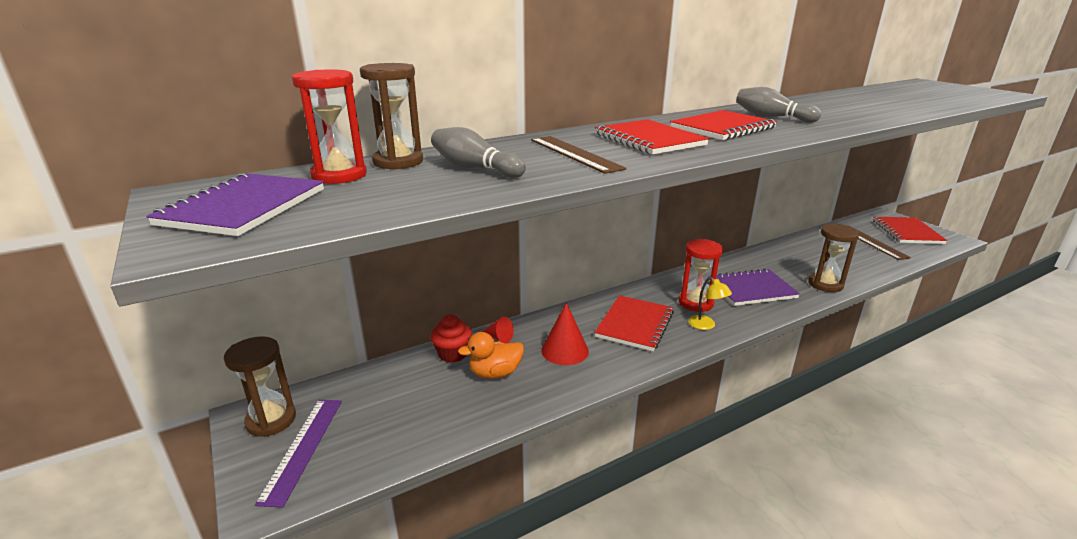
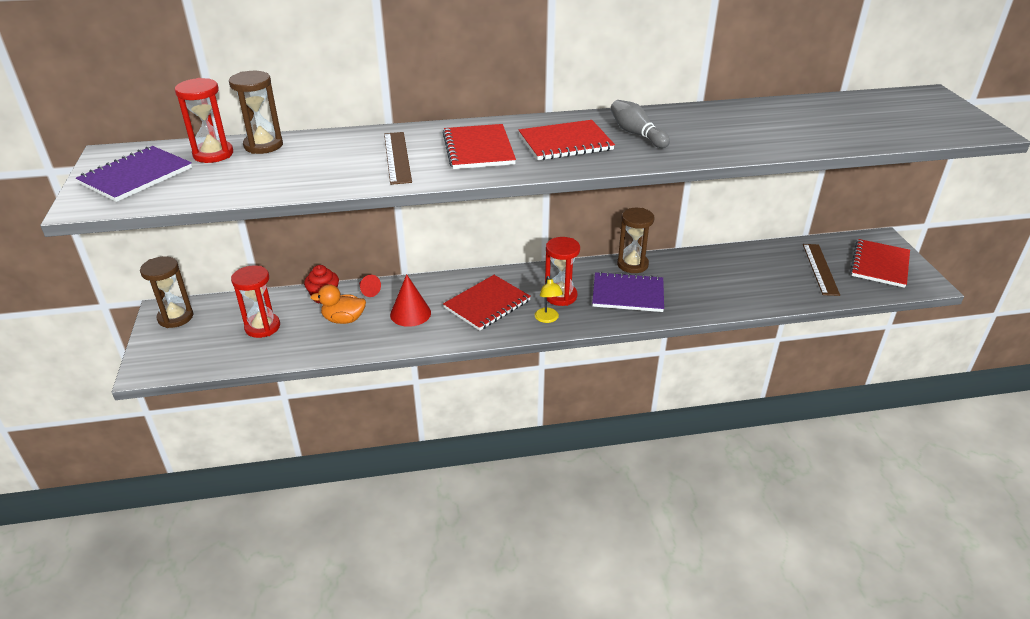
camera: 20 degrees right, 10 degrees up
(303, 448) = (185, 341): purple ruler -> none
(400, 404) = (262, 327): none -> red hourglass
(474, 168) = (307, 162): grey bowling pin -> none
(825, 284) = (708, 304): brown hourglass -> brown hourglass (632, 264)

